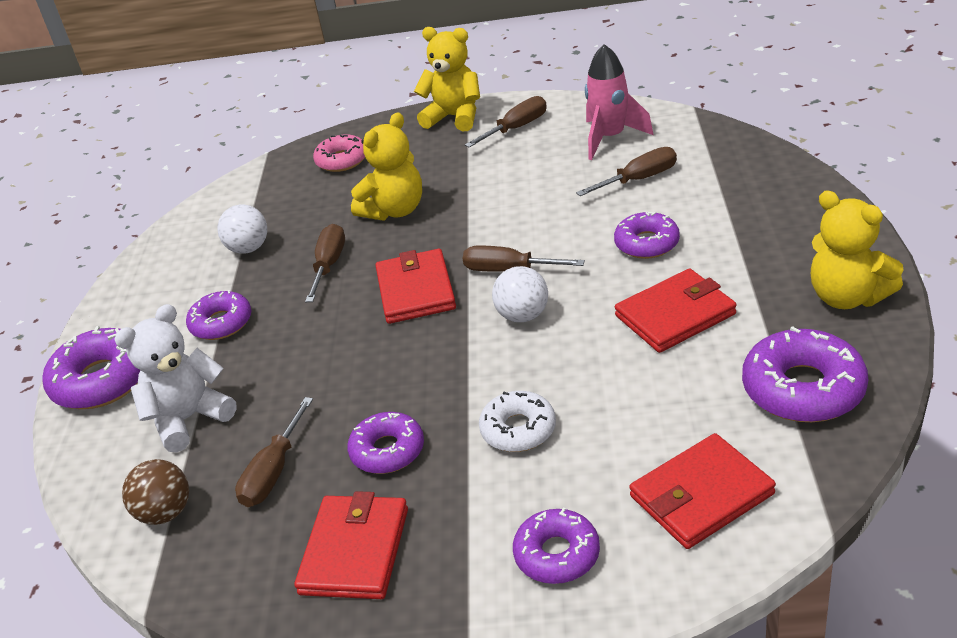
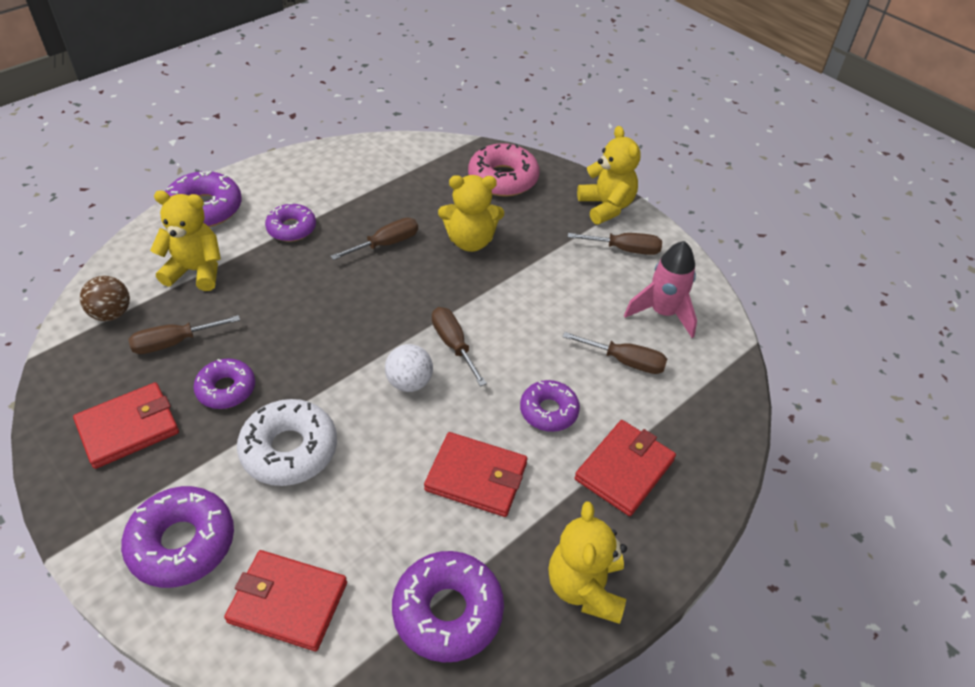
camera: 40 degrees right, 10 degrees up
(189, 419) = (196, 271): white teddy bear -> yellow teddy bear
(249, 248) = (373, 193): white ball -> none
(342, 160) = (503, 179): pink donut -> pink donut, size x1.55
(416, 290) = (393, 306): red wallet -> red wallet (624, 469)
(518, 429) = (289, 450): white donut -> white donut, size x1.55
(557, 554) = (182, 543): purple donut -> purple donut, size x1.55

